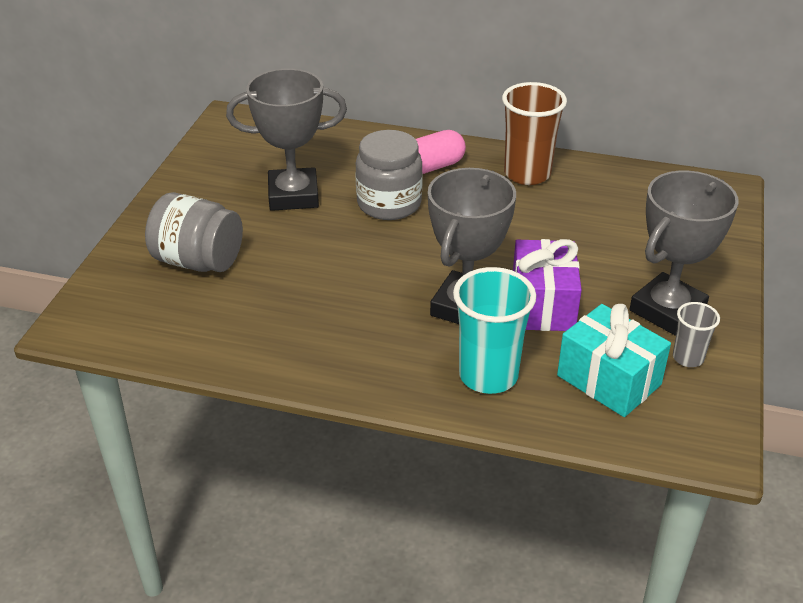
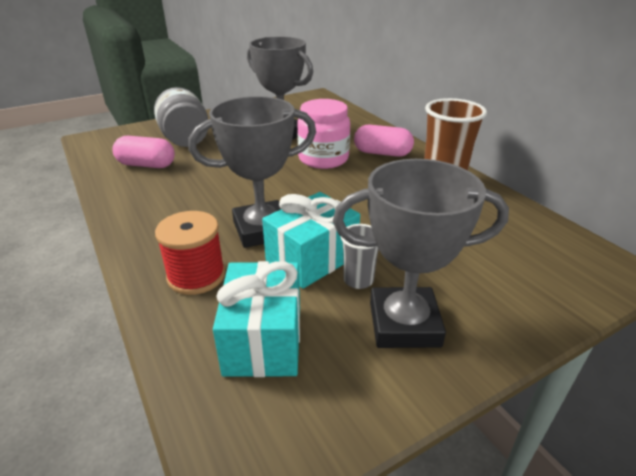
camera: 45 degrees right, 5 degrees down
(223, 315) = (147, 165): none -> pink capsule
(389, 204) = (323, 159): grey jar -> pink jar
(488, 375) = (196, 276): turquoise cup -> red spool
(542, 305) = (312, 258): purple gift -> turquoise gift
(688, 358) = (358, 374): grey cup -> grey cup (358, 280)

